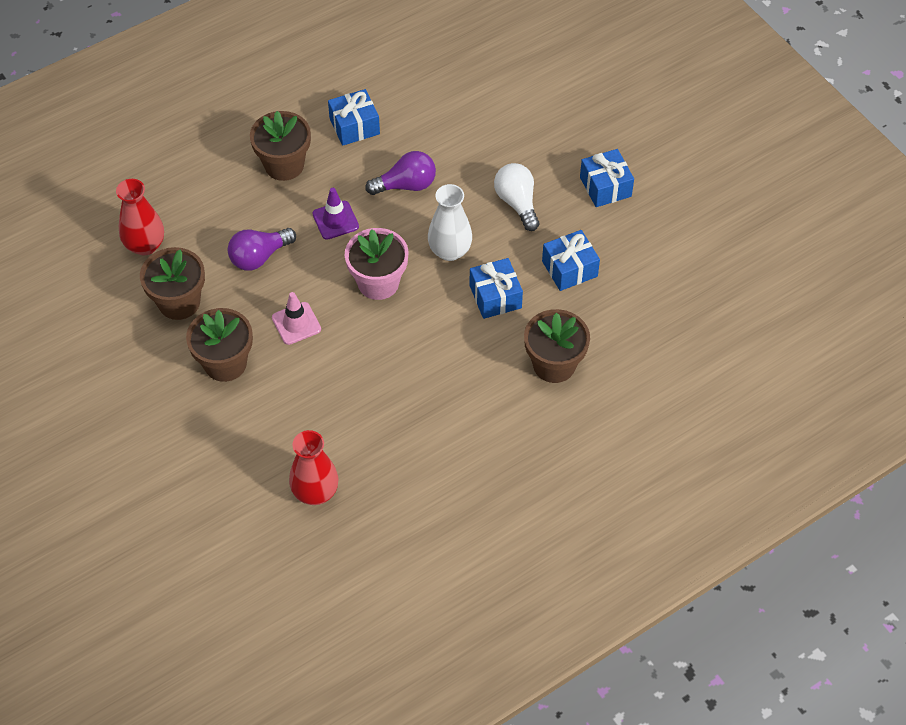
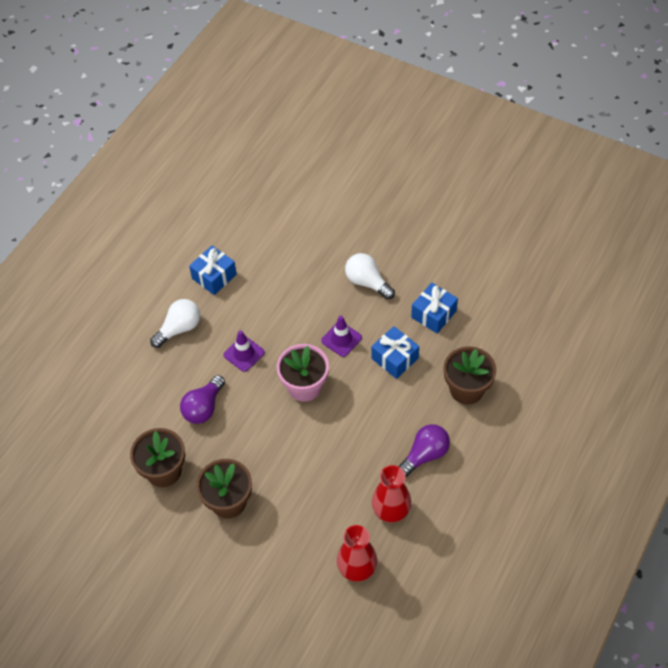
camera: 25 degrees left, 0 degrees up
(145, 245) = (110, 438): red vase -> red vase (391, 510)
(284, 165) = (179, 328): brown flower pot -> white light bulb
(296, 323) = (263, 446): pink traffic cone -> none
(406, 185) = (279, 304): purple light bulb -> purple light bulb (424, 455)
(450, 251) = (341, 339): white vase -> purple traffic cone
(605, 187) = (421, 243): blue gift -> none

